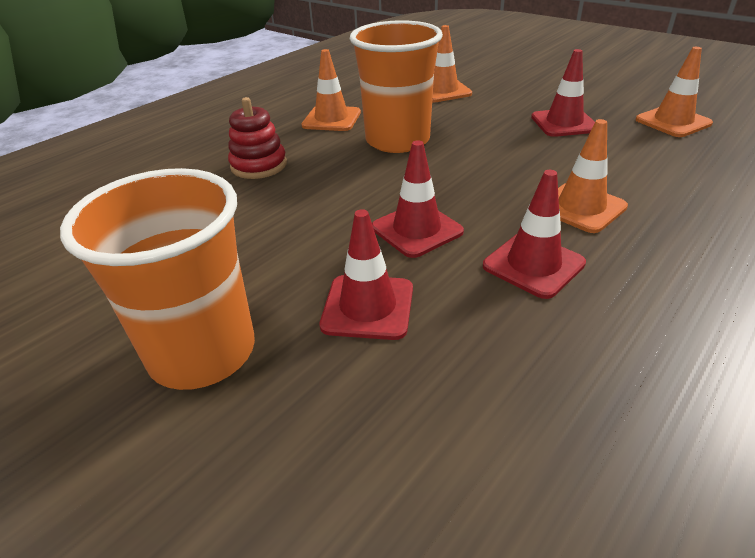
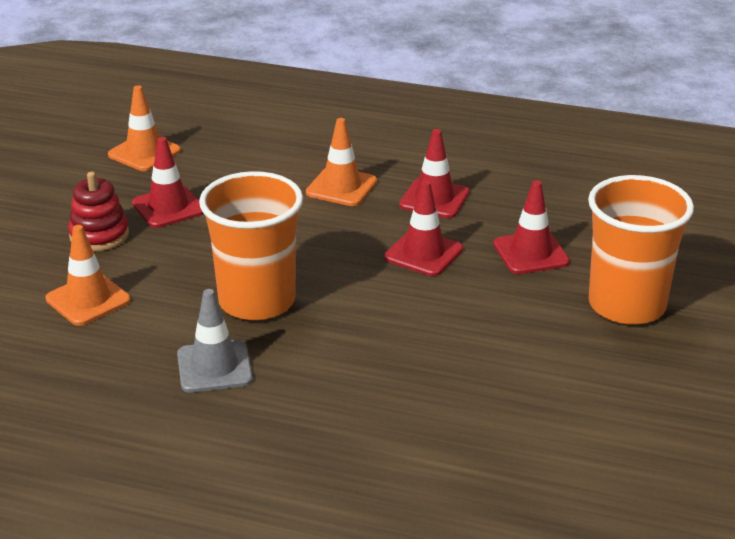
camera: 115 degrees left, 5 degrees down
(259, 165) = (366, 381): red stacking toy -> red stacking toy (99, 235)
(331, 119) = (214, 367): orange traffic cone -> grey traffic cone

